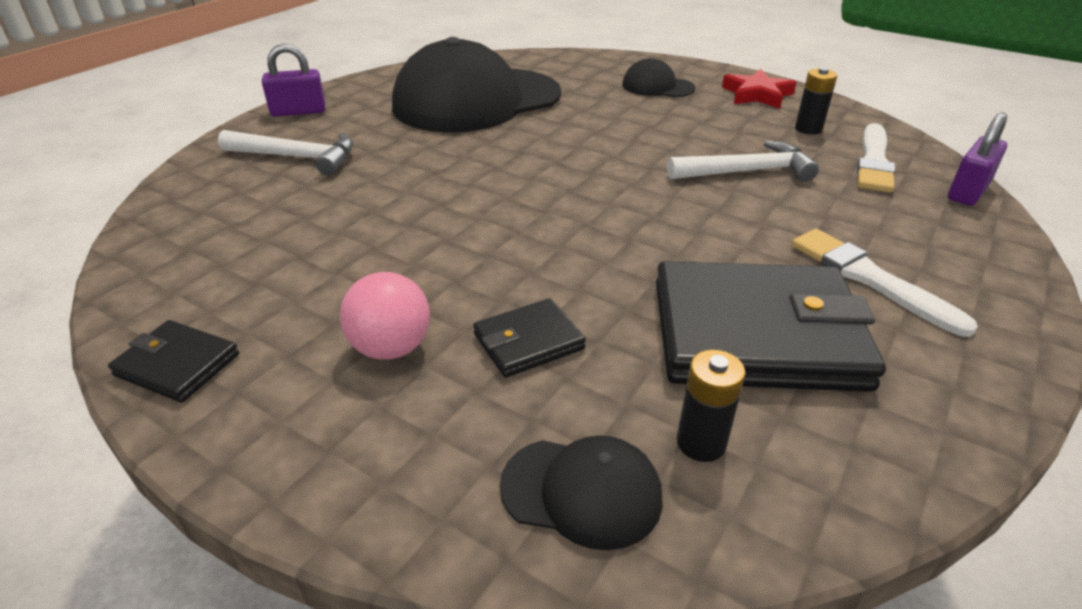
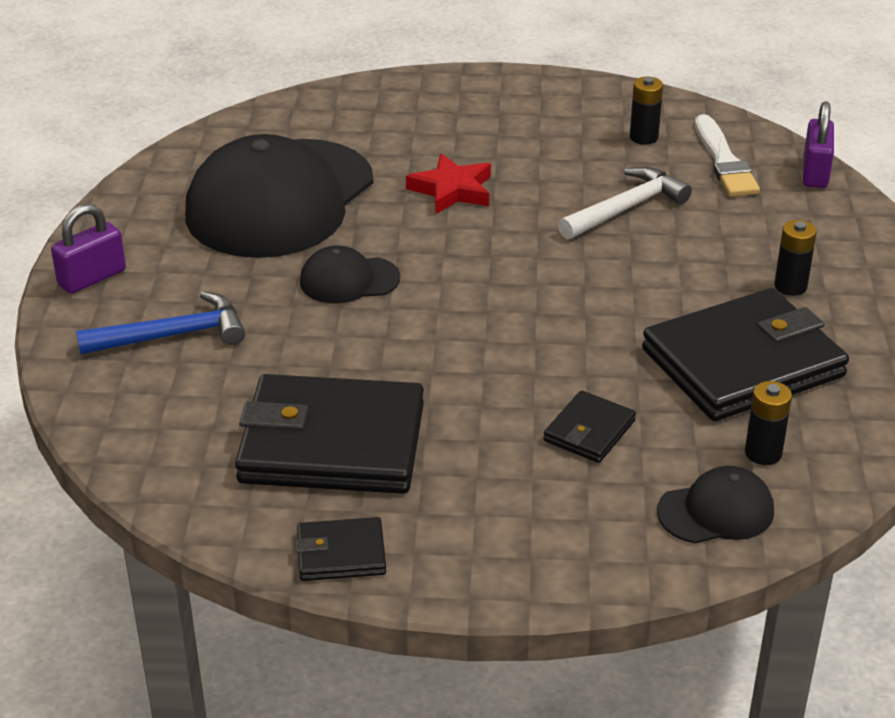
camera: 30 degrees left, 0 degrees up
(297, 157) = (173, 335): white hammer -> blue hammer
(299, 267) = (332, 443): none -> black wallet
(391, 348) = (492, 476): pink ball -> none
(657, 86) = (455, 120): black cap -> black cap (349, 280)
(757, 94) = (564, 103): red star -> red star (452, 190)
(870, 278) = (790, 286): white brush -> black battery

